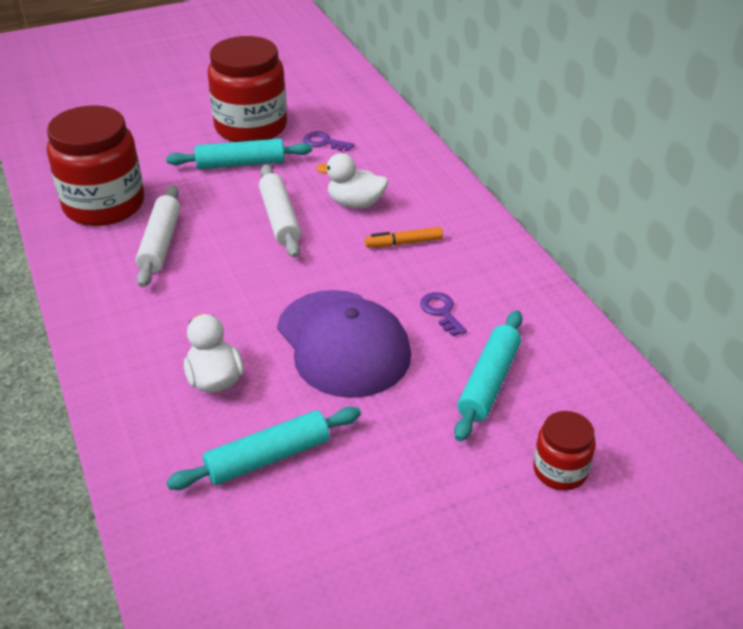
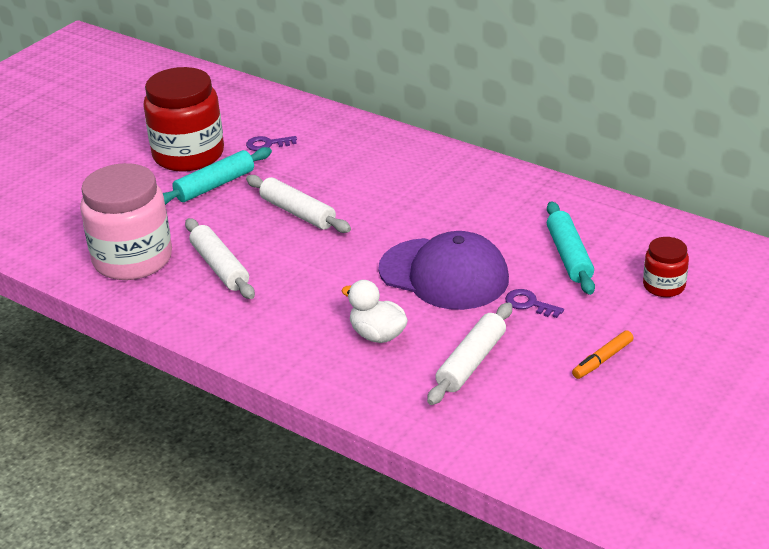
camera: 30 degrees left, 5 degrees down
(104, 205) = (132, 259): red jar -> pink jar
(268, 457) = (471, 362): turquoise rolling pin -> white rolling pin
(355, 203) = (346, 179): white duck -> none
(403, 243) = (414, 193): orange marker -> orange marker (602, 360)
(441, 312) = (491, 227): purple key -> purple key (529, 304)

